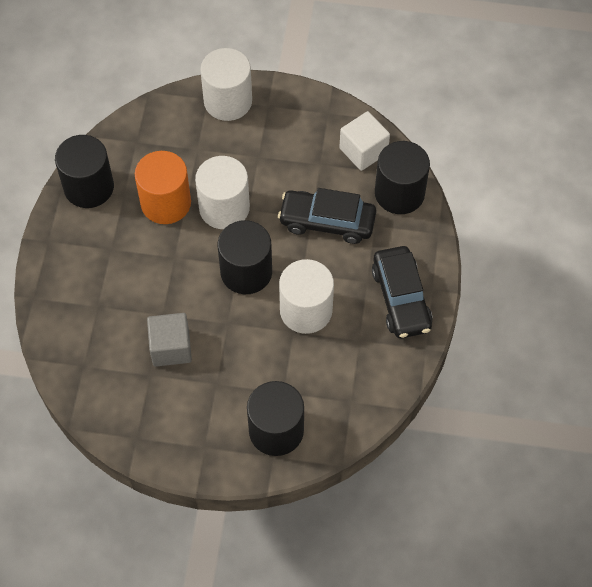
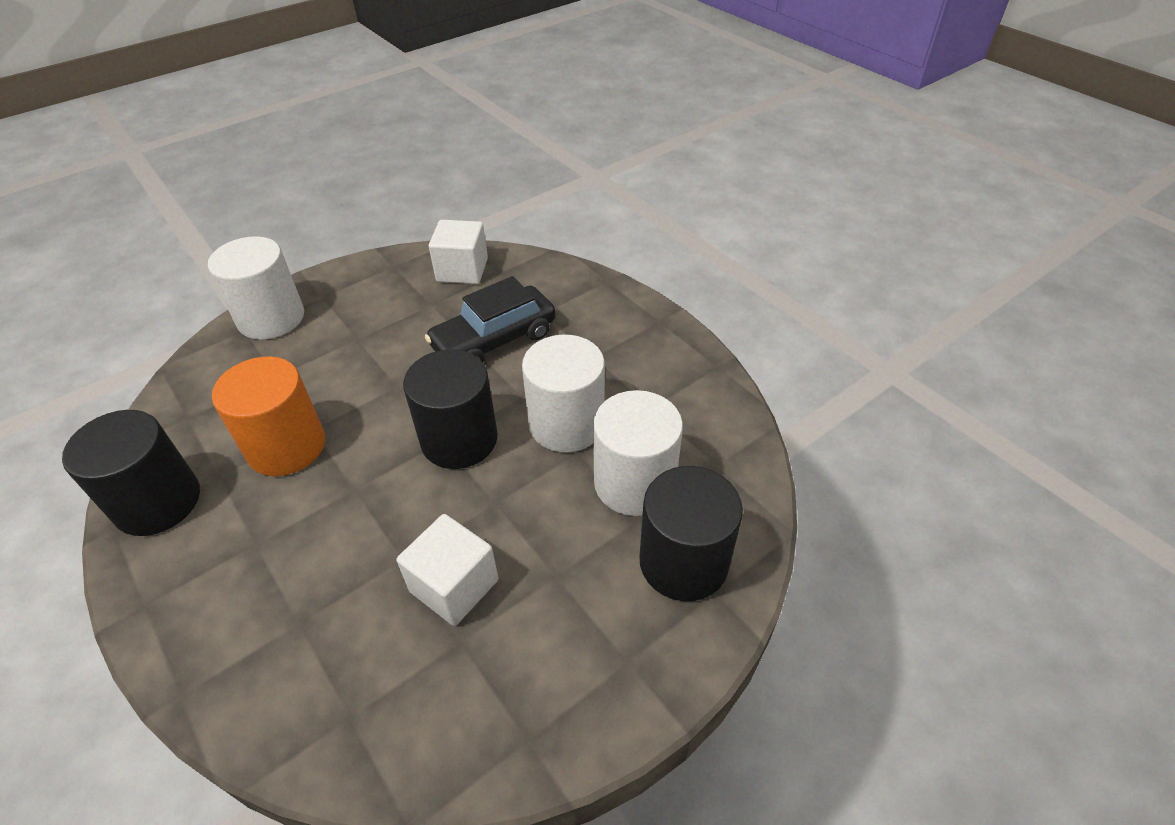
camera: 45 degrees left, 15 degrees down
(171, 347) = (454, 586): grey cube -> white cube
(224, 208) = (366, 403): white cylinder -> white cylinder (634, 483)
(399, 193) = (535, 277): black cylinder -> none
(401, 298) = (643, 346): black car -> none

